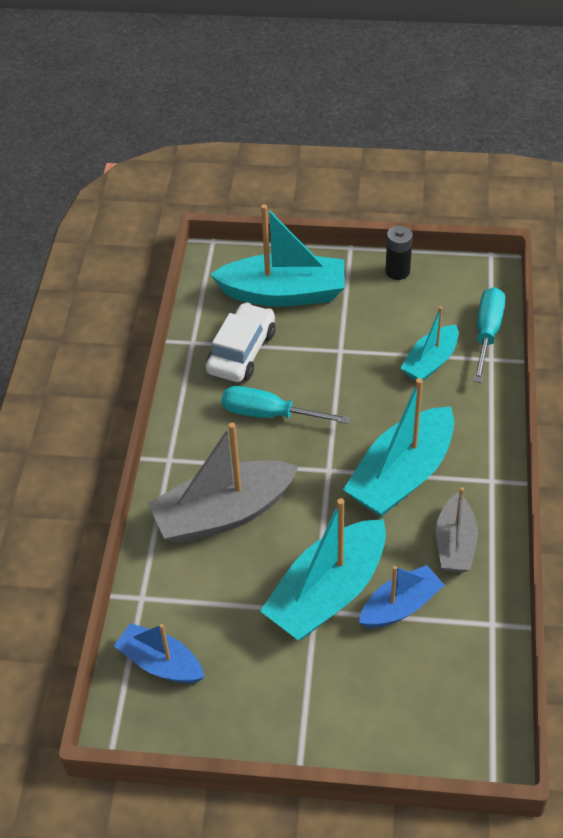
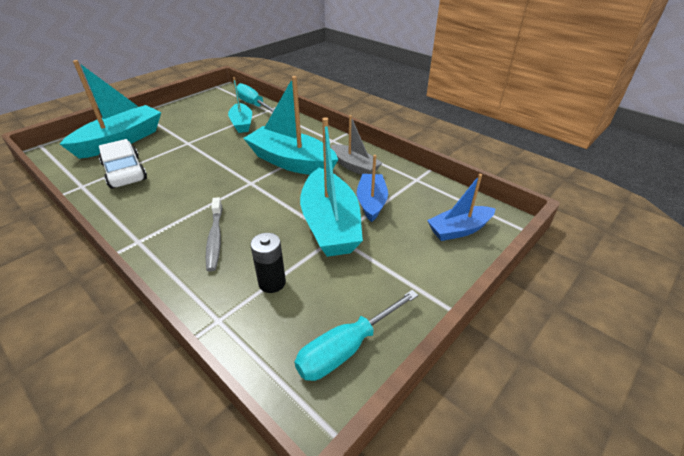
camera: 55 degrees left, 10 degrees down
(160, 663) = (287, 341): blue boat -> blue boat (459, 230)
(223, 513) = (215, 238): grey boat -> grey toothbrush
(270, 414) = (181, 183): turquoise screwdriver -> turquoise screwdriver (347, 348)
(397, 271) = (178, 108): black battery -> black battery (272, 283)
(401, 475) = (291, 162): turquoise boat -> turquoise boat turned 135 degrees clockwise

